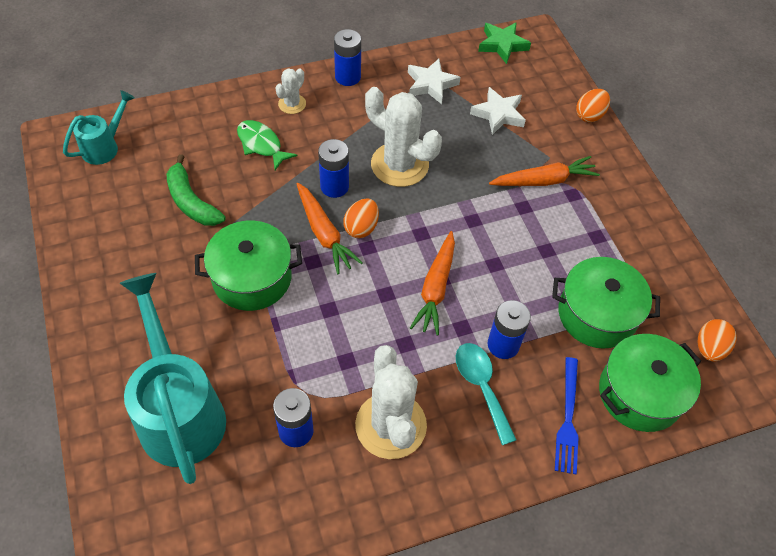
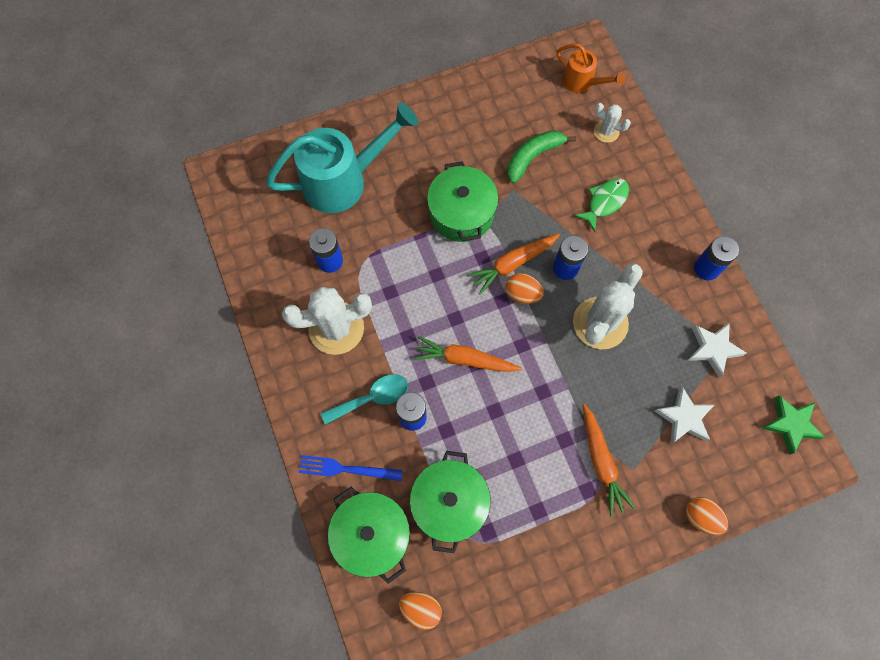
camera: 90 degrees right, 15 degrees up
(104, 147) = (582, 82): turquoise watering can -> orange watering can
(292, 104) = (660, 222): white cactus -> white cactus (606, 131)

